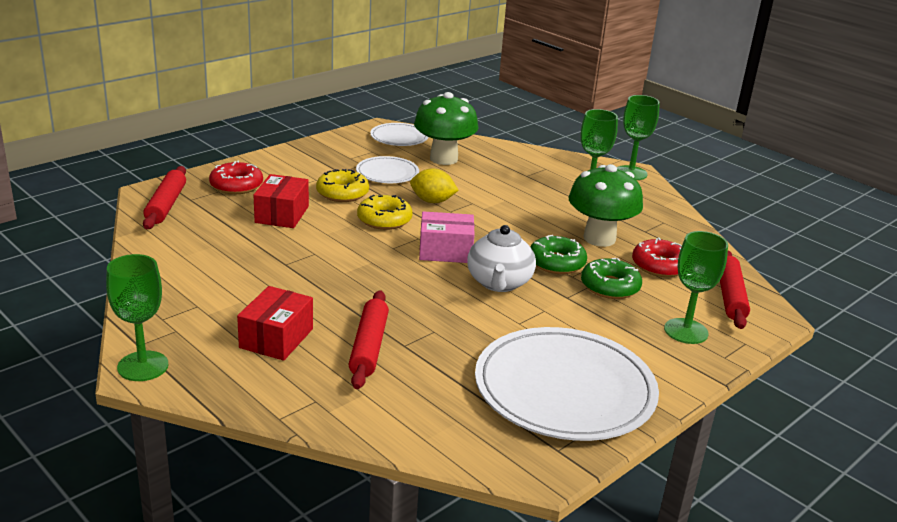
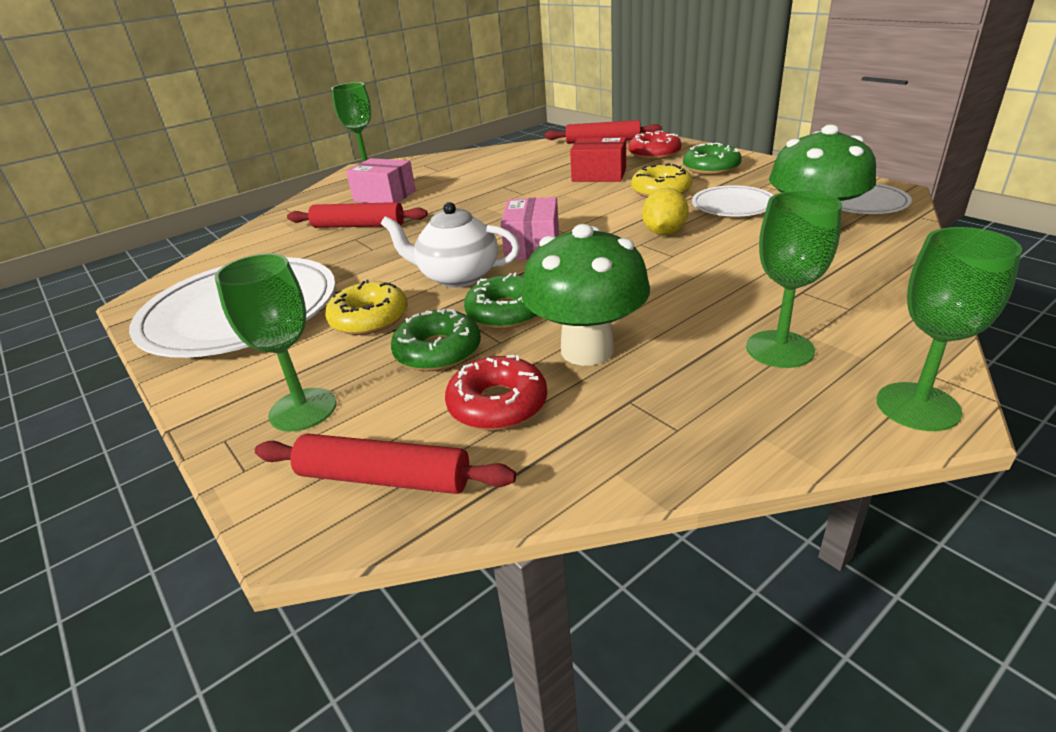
camera: 100 degrees right, 5 degrees up
(276, 338) = (385, 196): red box -> pink box
(296, 169) = (711, 168): none -> green donut
(384, 220) = (602, 213): yellow donut -> yellow donut (369, 318)

